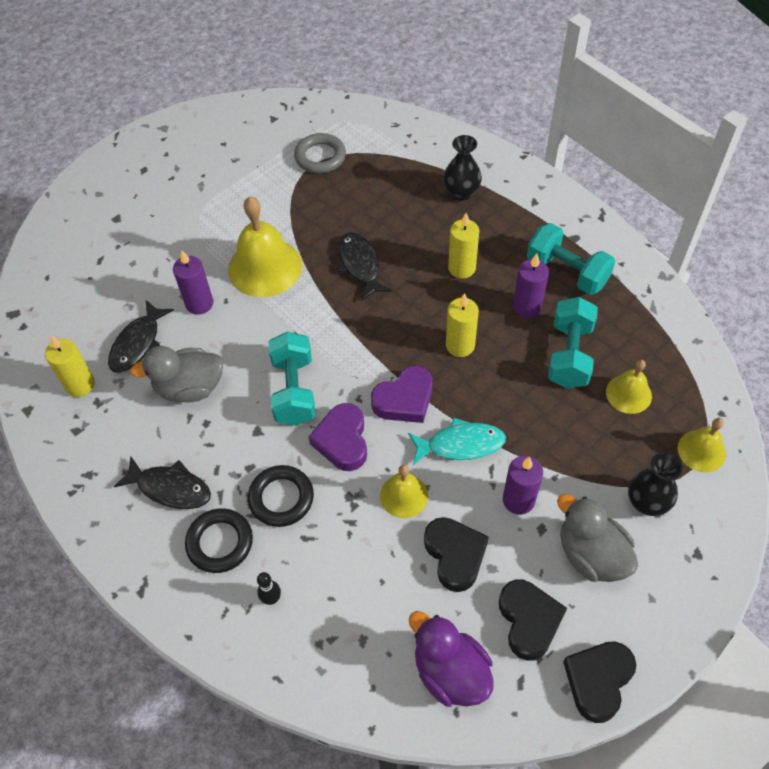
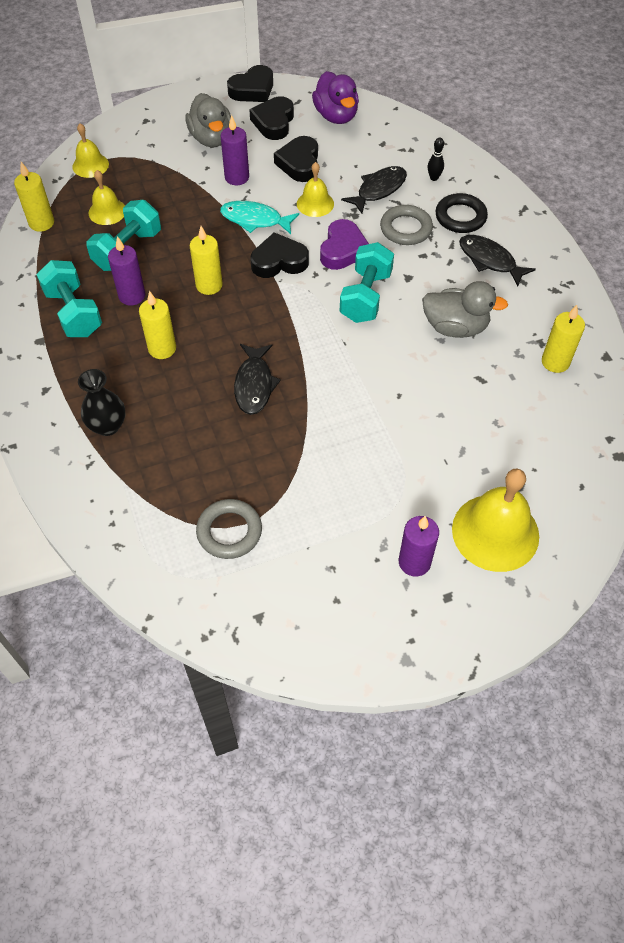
camera: 160 degrees left, 0 degrees up
(138, 343) = (494, 382): black fish -> black fish (378, 190)
(199, 303) = (425, 400): purple candle -> purple candle (414, 562)
(265, 267) = (348, 415): yellow bell -> yellow bell (495, 532)
(281, 498) = (406, 229): black ring -> grey ring
(404, 399) = (279, 261): purple heart -> black heart
(646, 503) = (153, 151): black vase -> none
(683, 353) = (41, 223): none -> yellow candle

